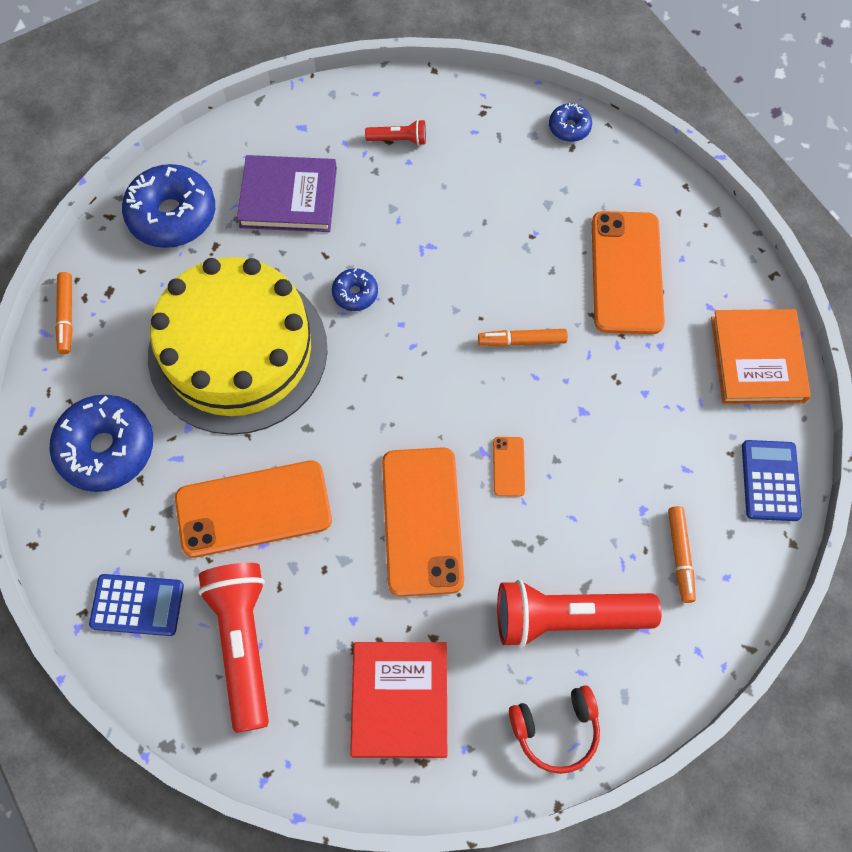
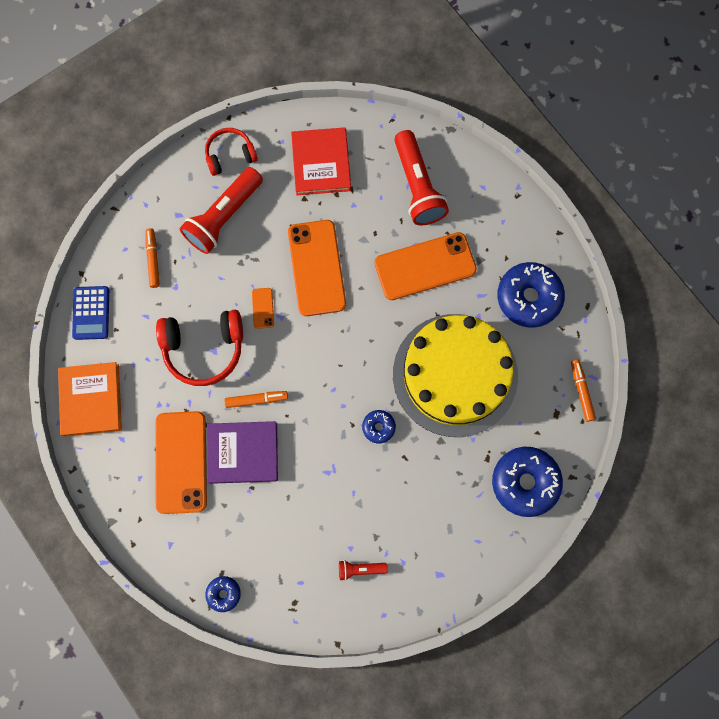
camera: 175 degrees right, 10 degrees up
(137, 605) = (485, 202): blue calculator -> none
(288, 197) = (439, 506): purple book -> purple book (243, 453)
(567, 618) = (224, 217): red flashlight -> red flashlight turned 135 degrees clockwise
(597, 415) = (204, 349): none -> red headphones

